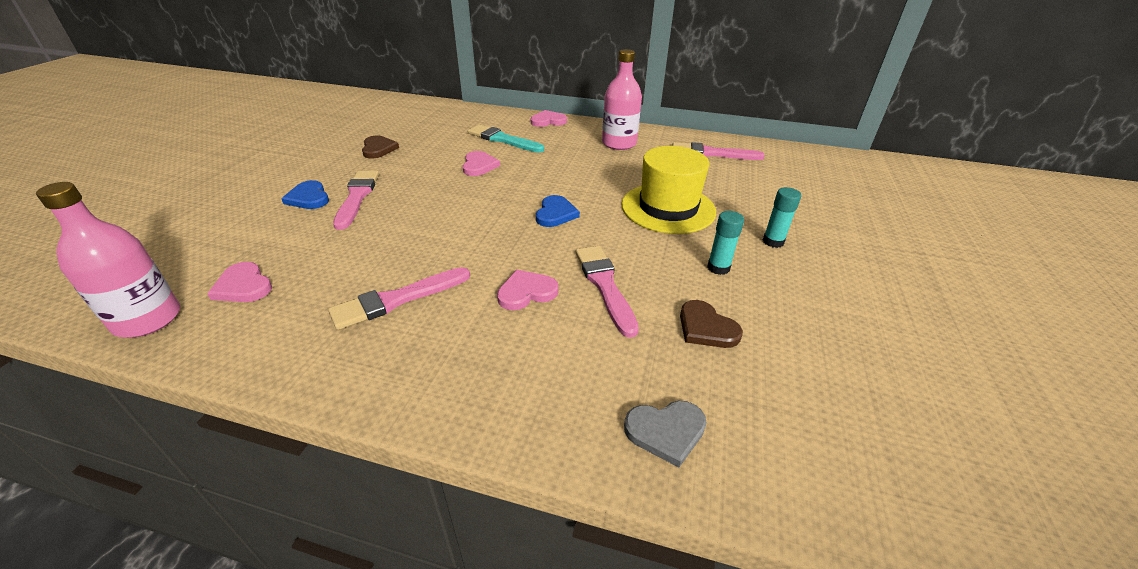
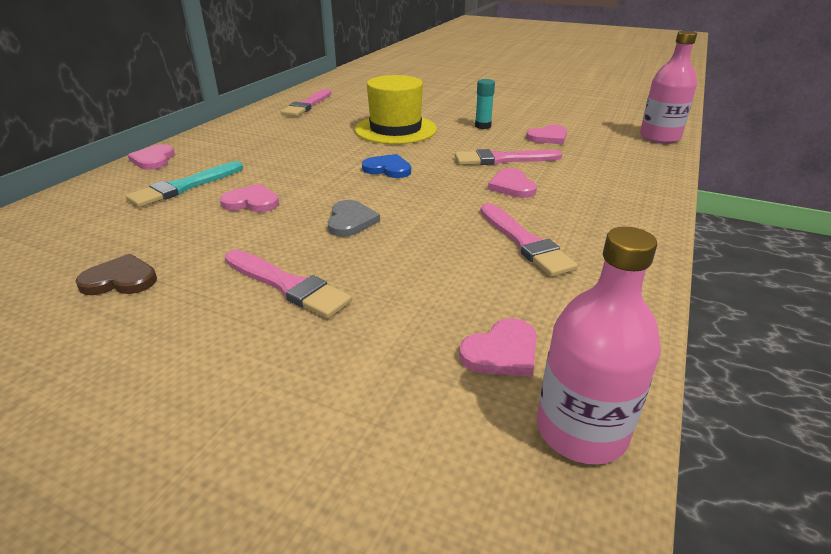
camera: 80 degrees left, 5 degrees down
(309, 198) = (265, 331): blue heart -> none
(357, 197) = (287, 285): pink brush -> pink brush turned 150 degrees counterclockwise
(619, 143) = (255, 133): pink bottle -> pink bottle (659, 137)
(666, 431) = (639, 157): grey heart -> grey heart (350, 221)
(706, 328) = (548, 137): brown heart -> pink heart
(773, 241) = (453, 109): turquoise glue stick -> none

